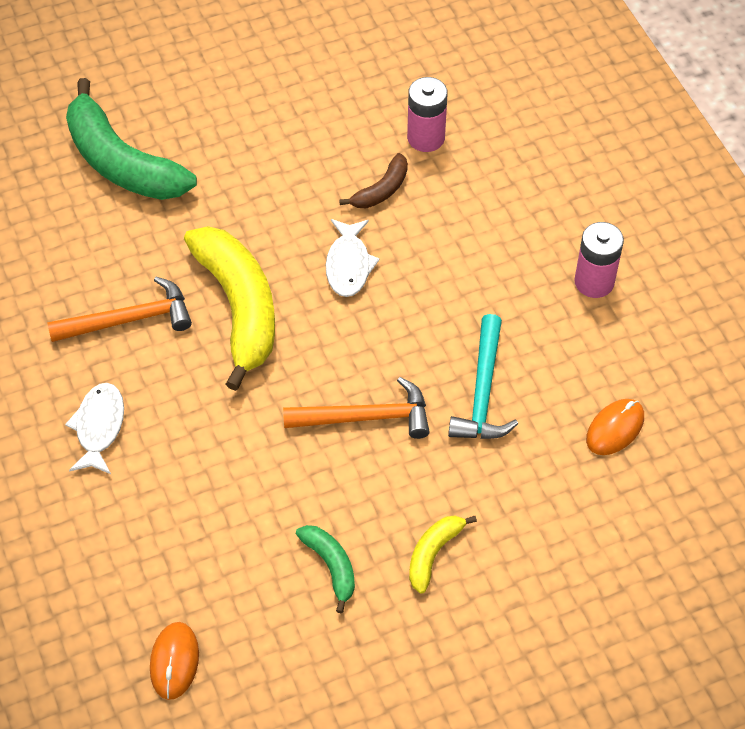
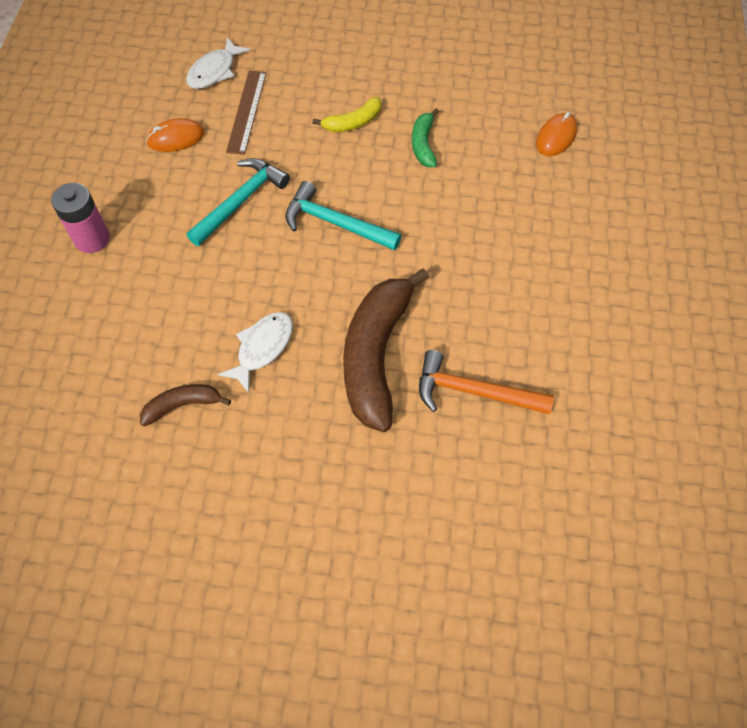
camera: 150 degrees left, 5 degrees up
(99, 427) = (540, 310): white fish -> white fish (214, 71)
(122, 162) = (399, 573): green banana -> none
(239, 308) = (376, 355): yellow banana -> brown banana
(366, 417) = (335, 223): orange hammer -> turquoise hammer
(426, 138) = (102, 439): pink battery -> none
(567, 503) = (247, 111): none -> brown ruler

